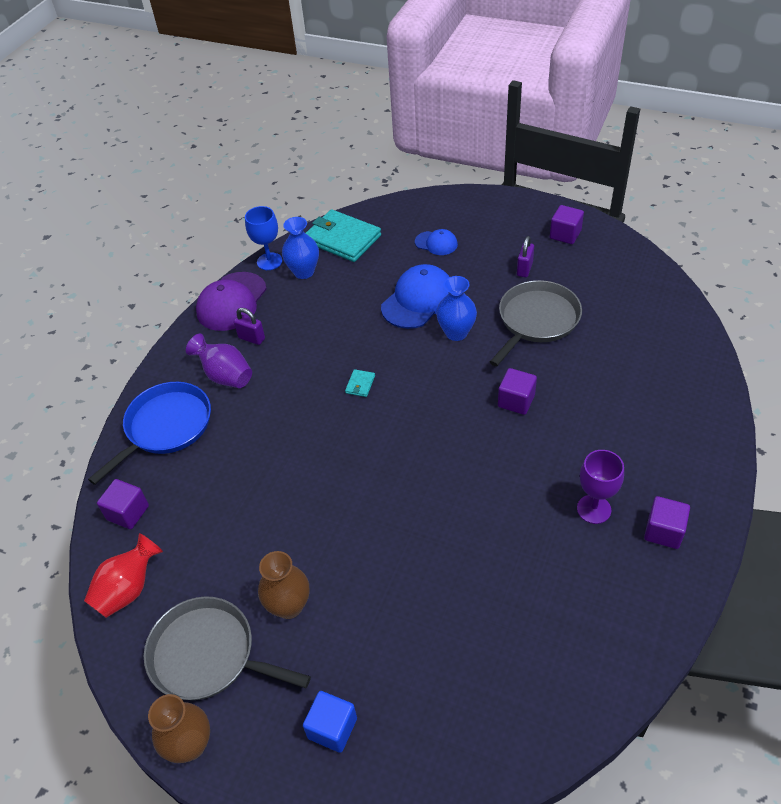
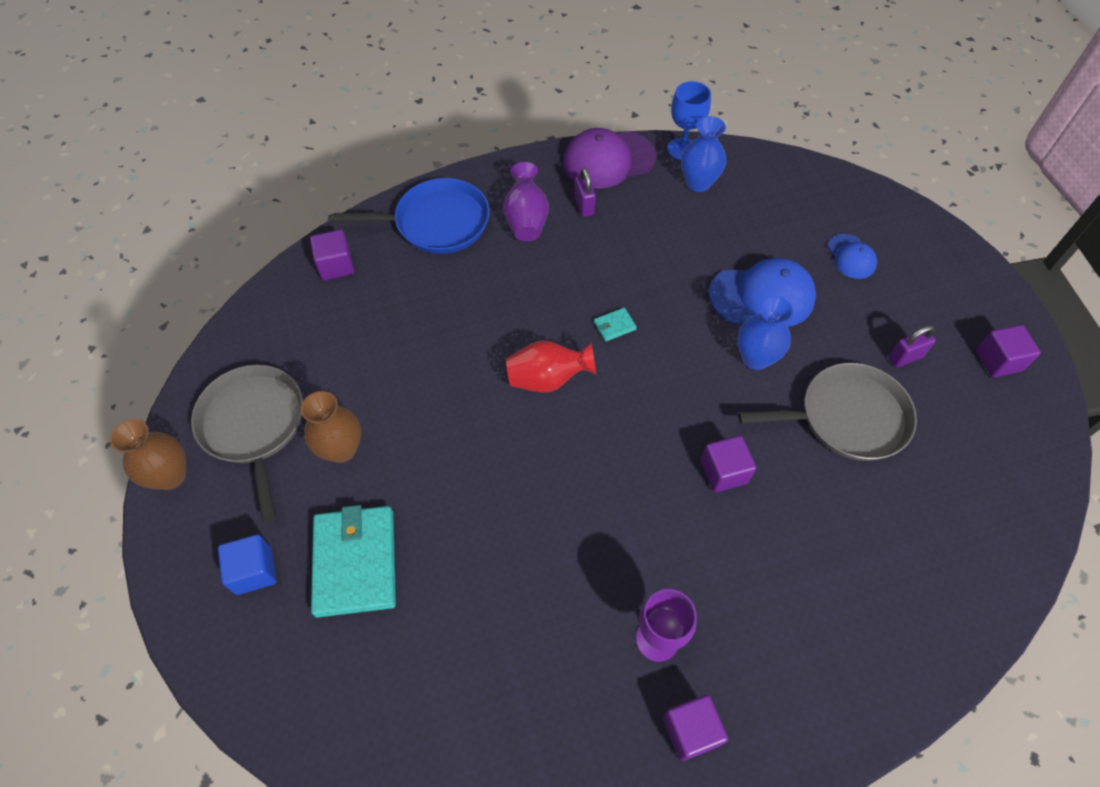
camera: 45 degrees right, 10 degrees up
(128, 589) = (270, 323): red vase -> red vase (548, 379)
(342, 239) = (770, 180): turquoise wallet -> turquoise wallet (355, 562)

